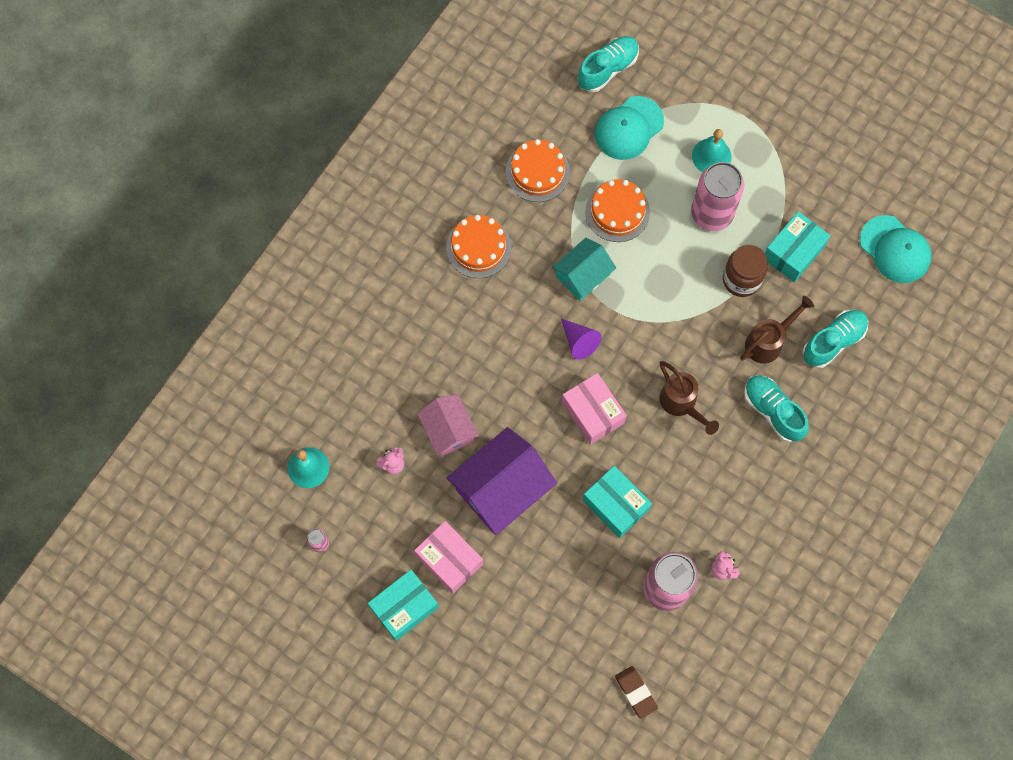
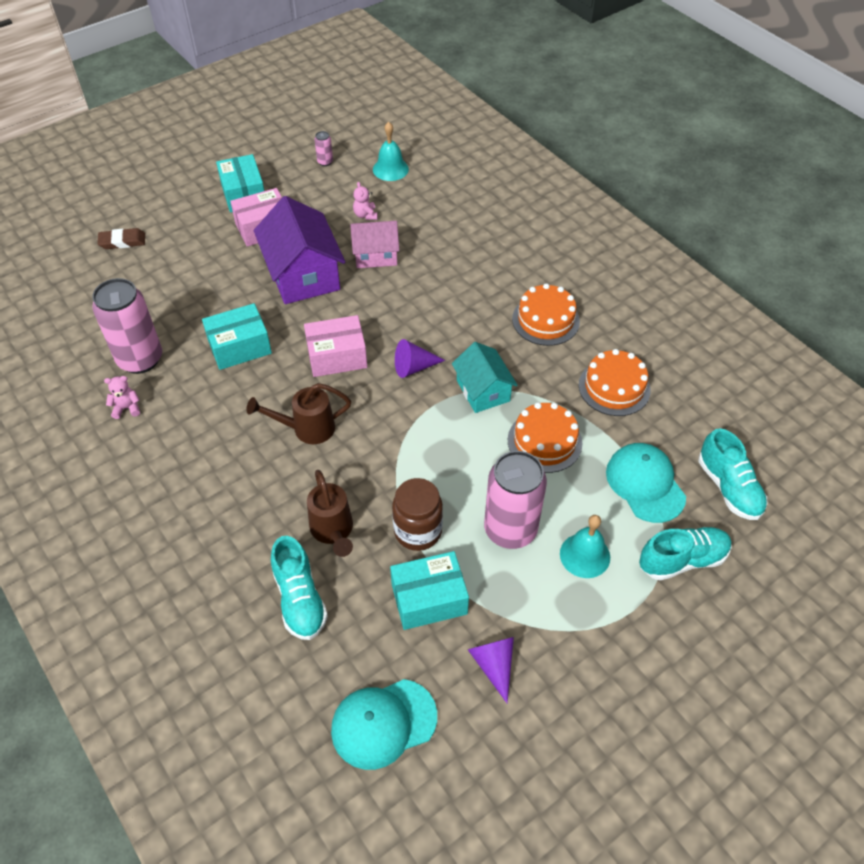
camera: 110 degrees right, 20 degrees down
(635, 692) = (70, 311): brown eraser -> brown eraser (122, 241)
(773, 411) = (254, 507): turquoise shoe -> turquoise shoe (682, 560)
(793, 252) = (429, 599): turquoise box -> turquoise box turned 75 degrees counterclockwise
(823, 193) = (493, 664): none -> purple cone

